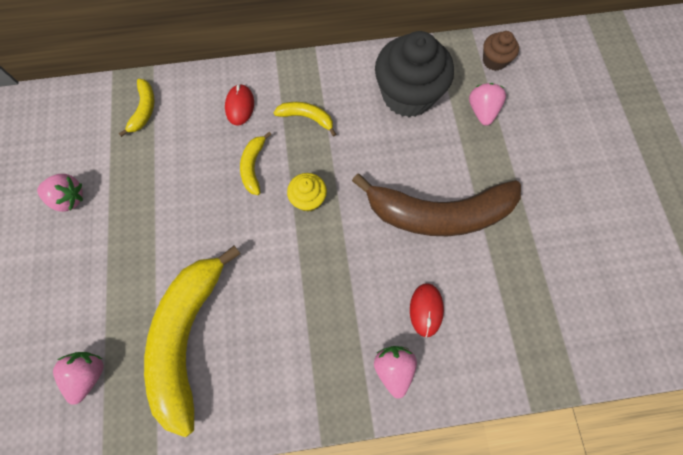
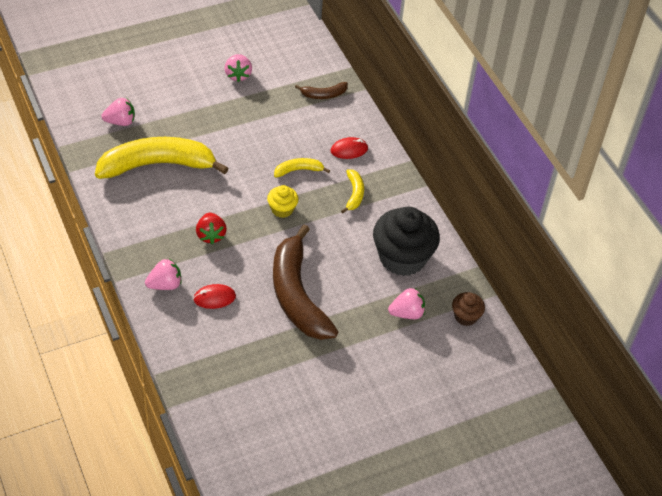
camera: 70 degrees right, 20 degrees down
(144, 110) = (323, 94): yellow banana -> brown banana
(327, 292) = (211, 235): none -> red strawberry

